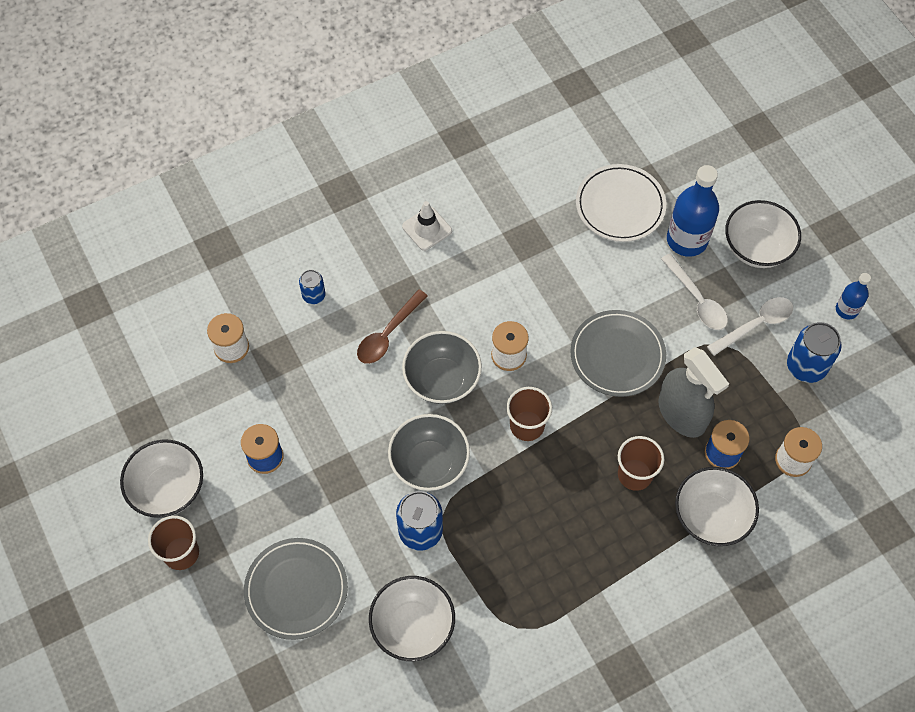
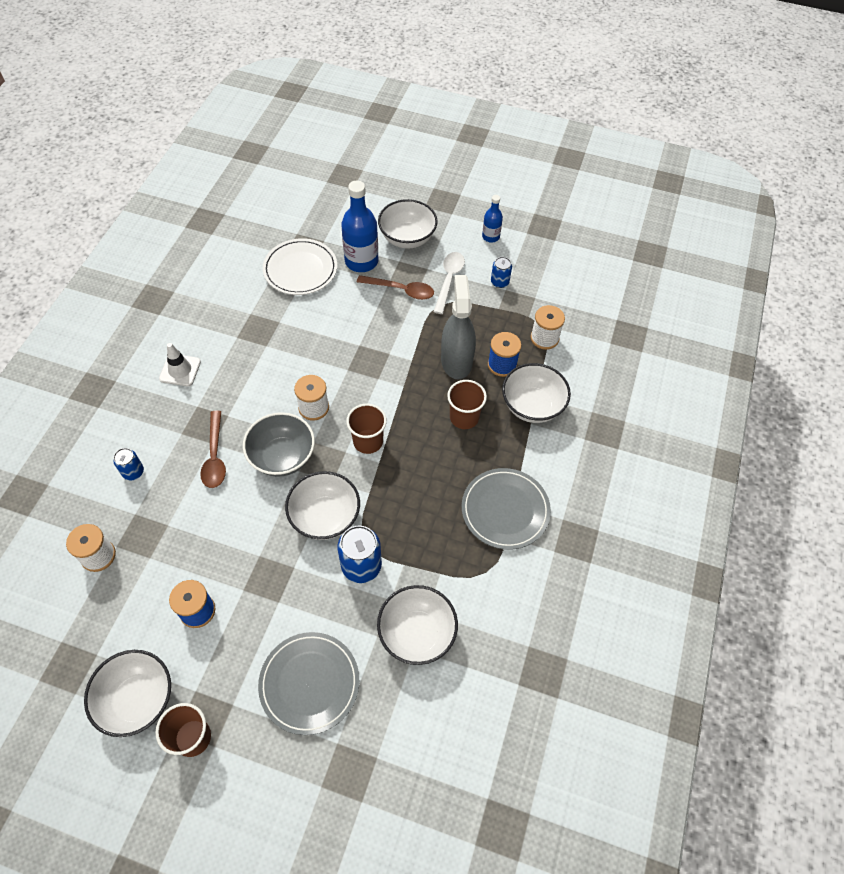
camera: 45 degrees left, 5 degrees down
(429, 463) = (325, 517): grey bowl -> white bowl
(617, 355) = (384, 356): grey plate -> grey plate (505, 510)
(682, 413) = (456, 361): grey spray bottle -> grey spray bottle turned 105 degrees counterclockwise
(697, 300) = (401, 290): white spoon -> brown spoon
(806, 366) = (499, 282): blue can -> blue can, size x0.58

